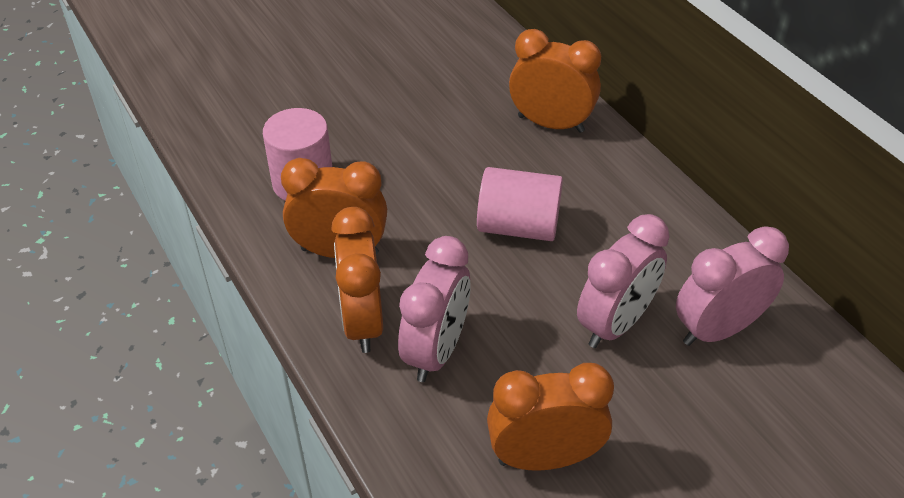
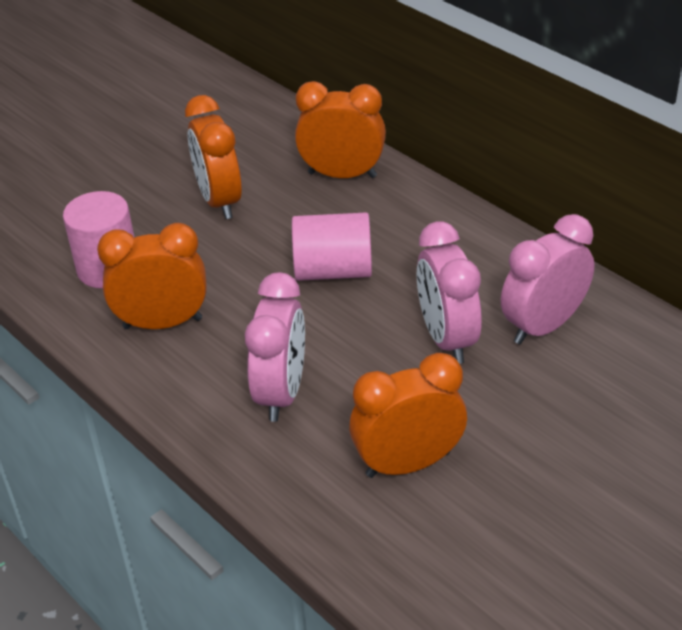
camera: 10 degrees left, 5 degrees down
(362, 322) = (202, 381): orange clock -> orange clock (219, 201)
(615, 324) = (447, 339): pink clock -> pink clock turned 135 degrees clockwise

